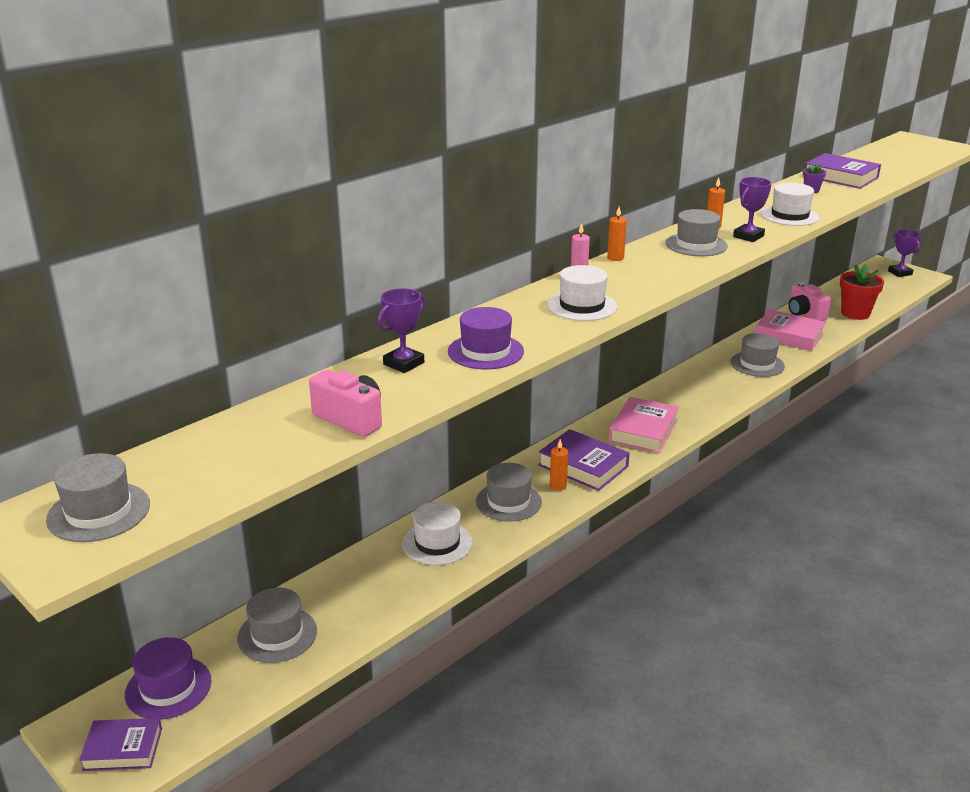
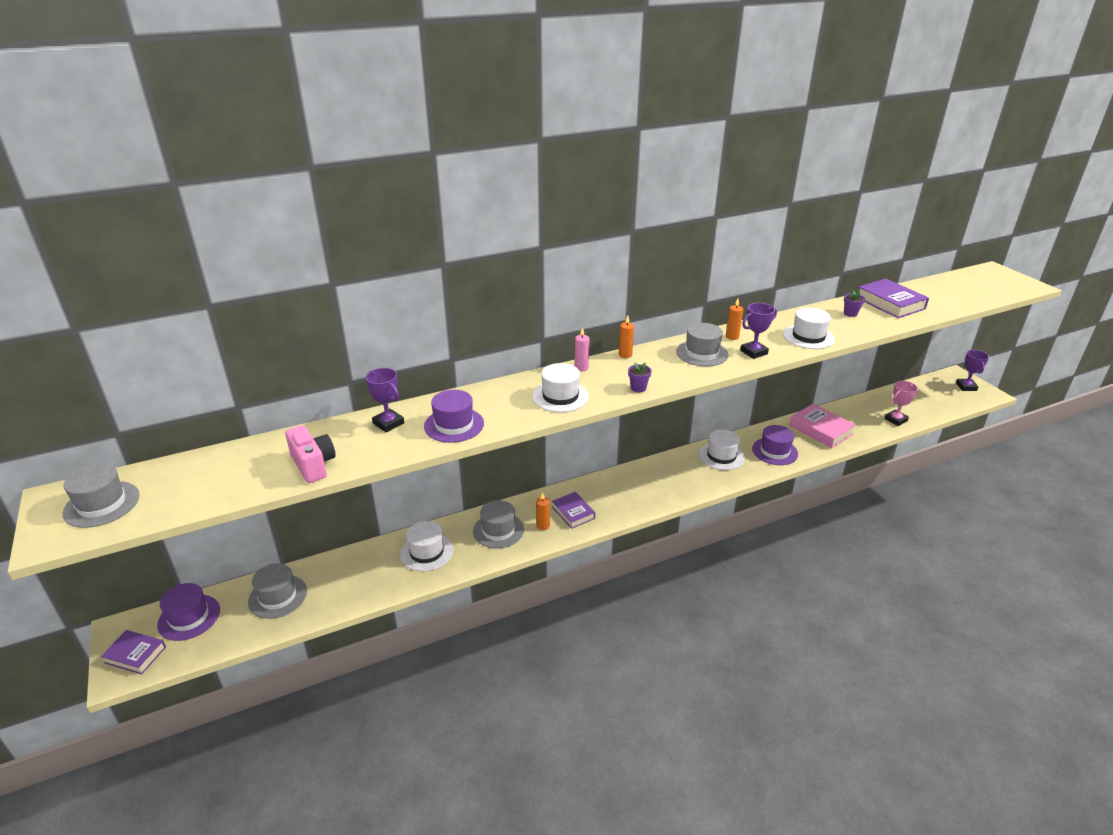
camera: 20 degrees right, 5 degrees up
(403, 363) = (388, 423): purple trophy -> purple trophy turned 75 degrees clockwise
(583, 466) = (573, 513): purple book -> purple book, size x0.65
(643, 431) = (640, 492): pink book -> none
(659, 285) = (638, 388): none -> purple flower pot
(705, 379) = (721, 456): none -> white hat
(757, 364) = (774, 451): grey hat -> purple hat
(805, 314) = (849, 412): pink camera -> none
(855, 313) = (895, 420): red flower pot -> pink trophy

